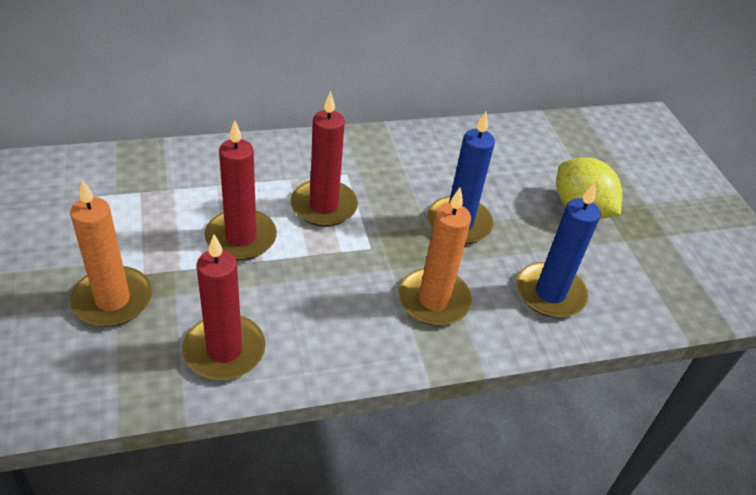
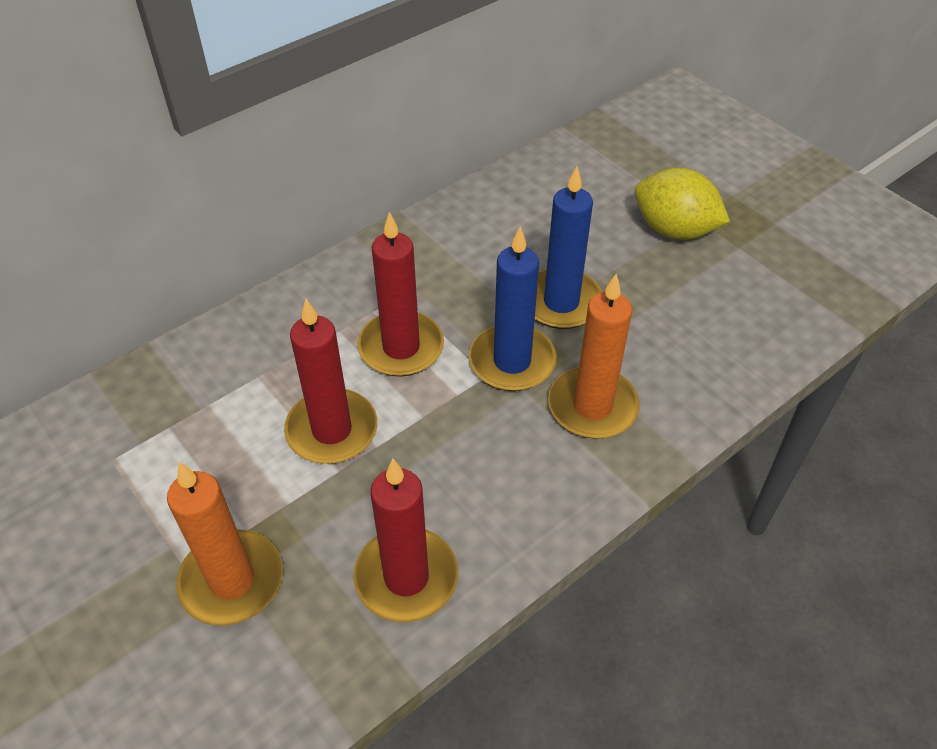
camera: 20 degrees left, 5 degrees up
(550, 293) = (703, 342): blue candle -> blue candle (512, 361)

